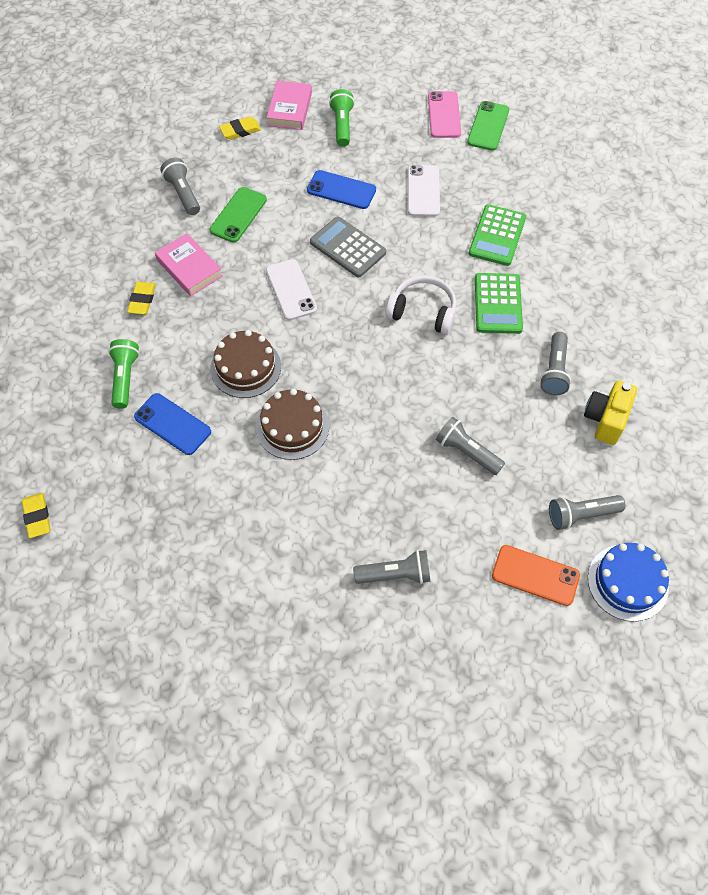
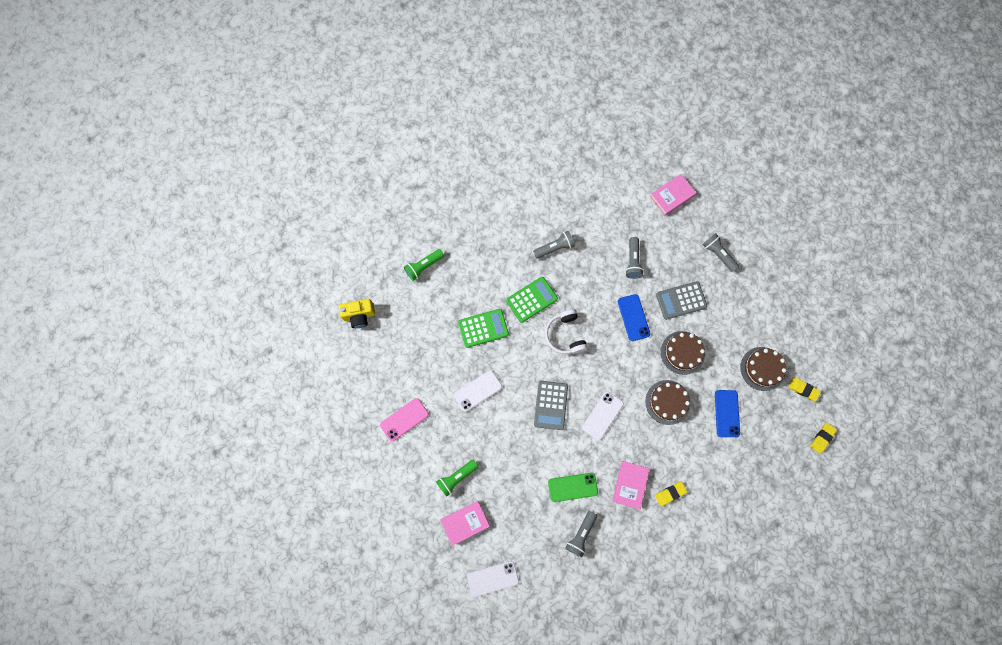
camera: 125 degrees left, 15 degrees up
(125, 378) = (721, 460): green flashlight -> green flashlight (423, 266)
(188, 511) = (762, 368): none -> brown cake
(214, 102) = (493, 578): none -> white phone
(240, 131) = (506, 540): yellow eraser -> yellow eraser (803, 389)
(341, 190) = (510, 439): blue phone -> blue phone (633, 317)
(364, 475) = (681, 300): none -> grey calculator
(488, 126) = (396, 386): green phone -> none
(535, 575) = (672, 196): orange phone -> pink book
(581, 515) = (627, 193): grey flashlight -> none
(605, 419) = (566, 209): yellow camera -> yellow camera (359, 315)
(627, 582) = (645, 157): blue cake -> none

